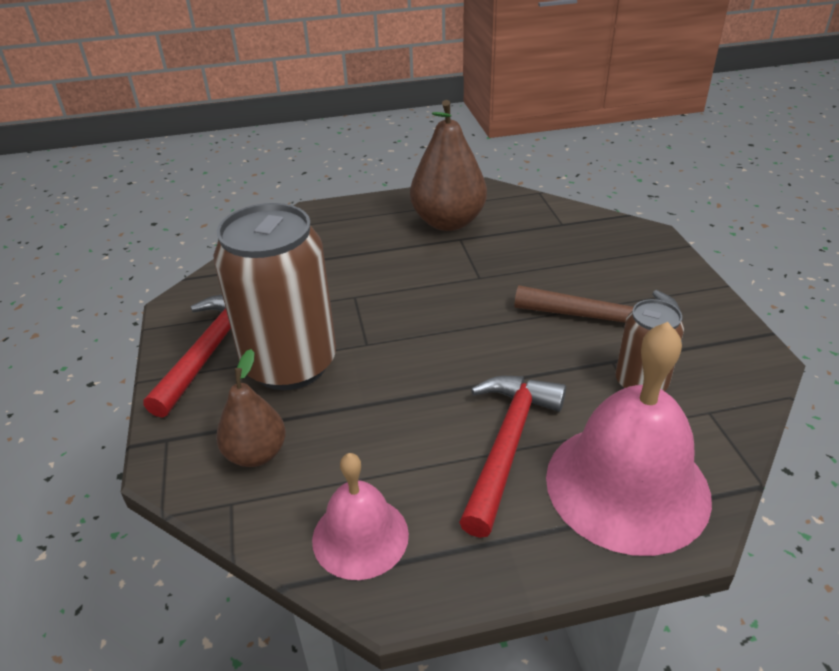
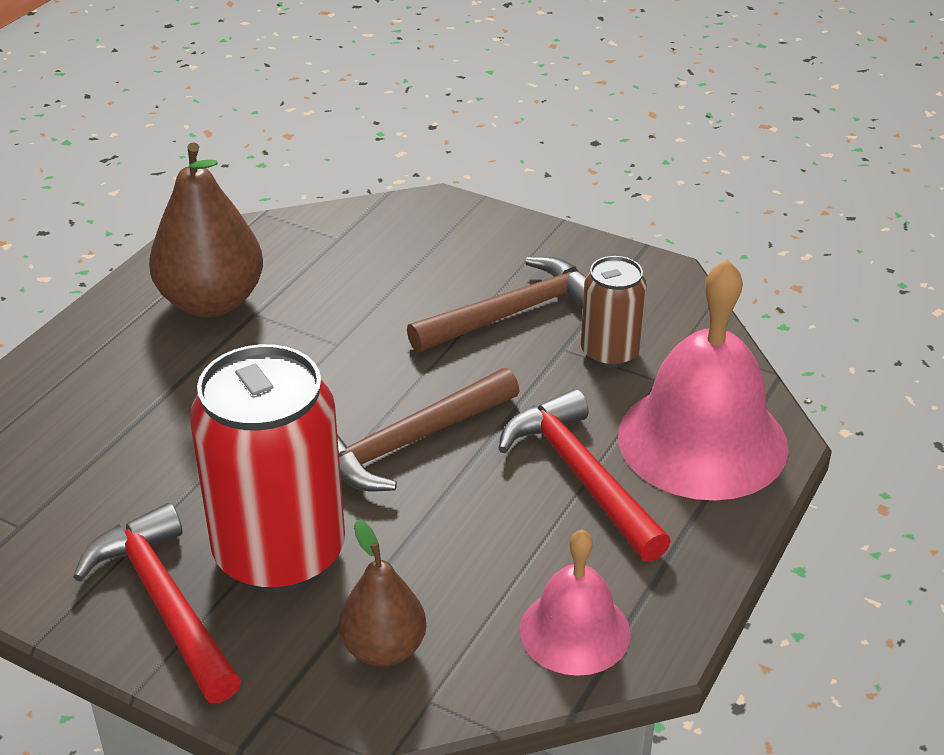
camera: 50 degrees left, 0 degrees up
(290, 364) = (279, 553): brown can -> red can
(437, 353) = (409, 443): none -> brown hammer

